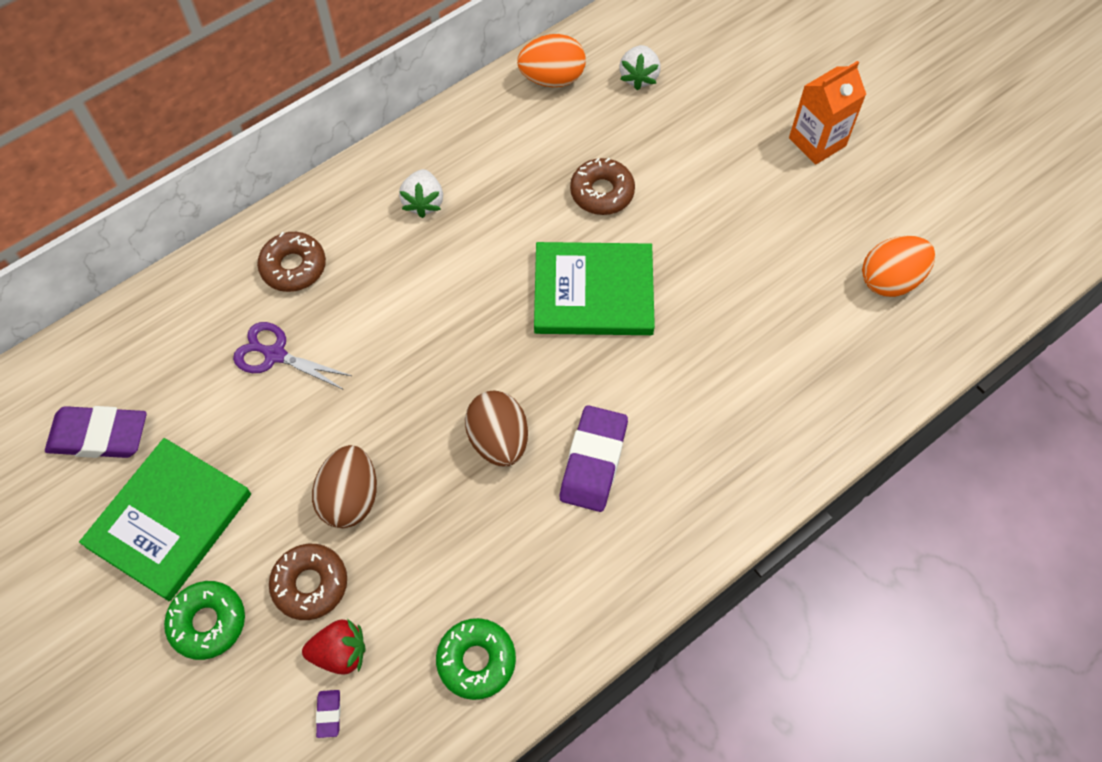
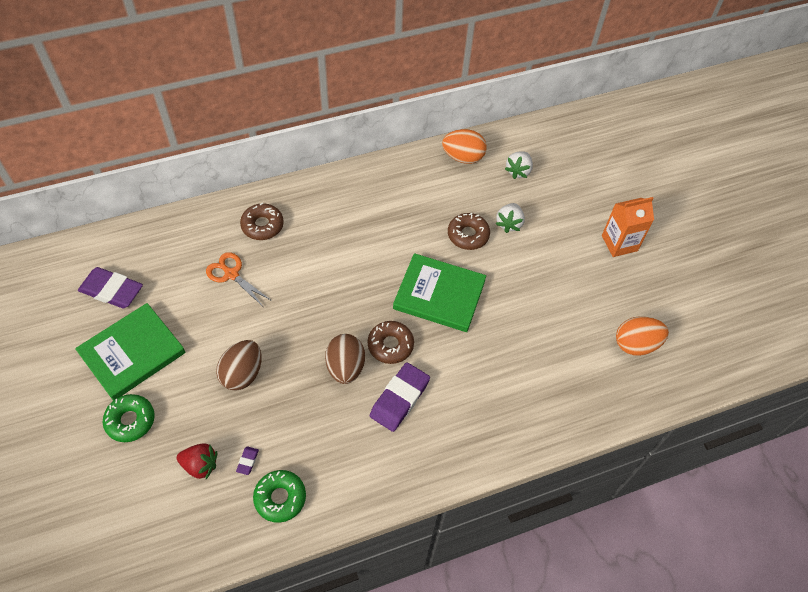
camera: 15 degrees right, 5 degrees down
(275, 355) = (231, 274): purple scissors -> orange scissors
(310, 584) = (199, 418): brown donut -> brown donut (390, 345)
(329, 714) = (179, 500): purple eraser -> purple eraser (247, 461)
(423, 202) = (355, 209): white strawberry -> white strawberry (509, 223)

